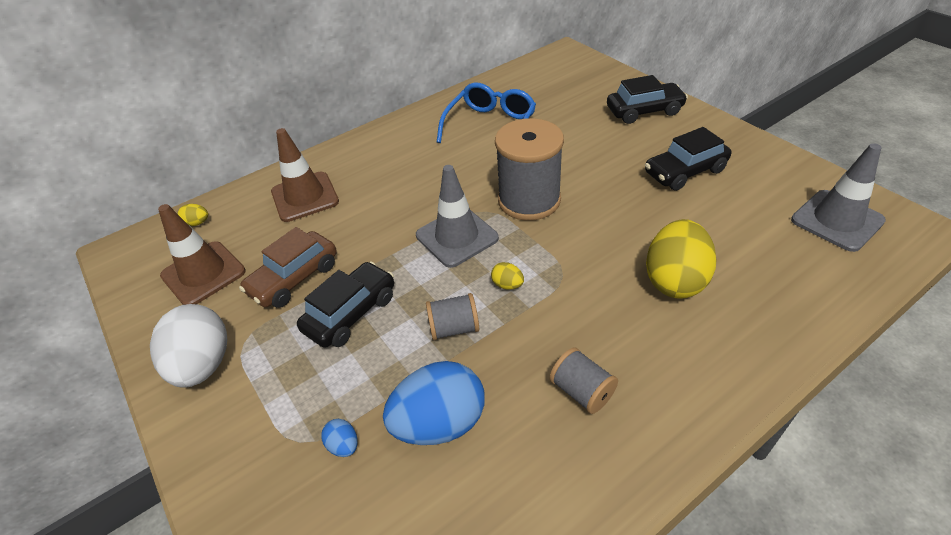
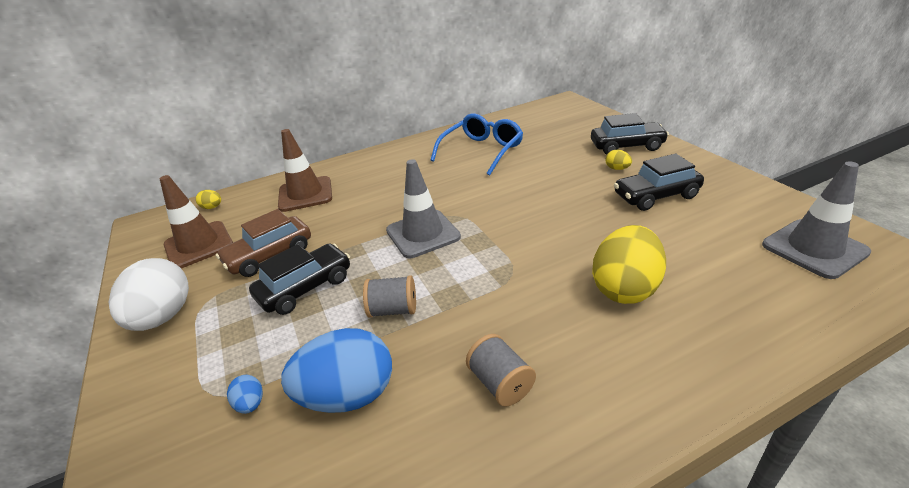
camera: 10 degrees right, 10 degrees down
(507, 285) = (456, 277): yellow egg -> yellow egg (617, 169)
(529, 200) = (498, 209): grey spool -> none

